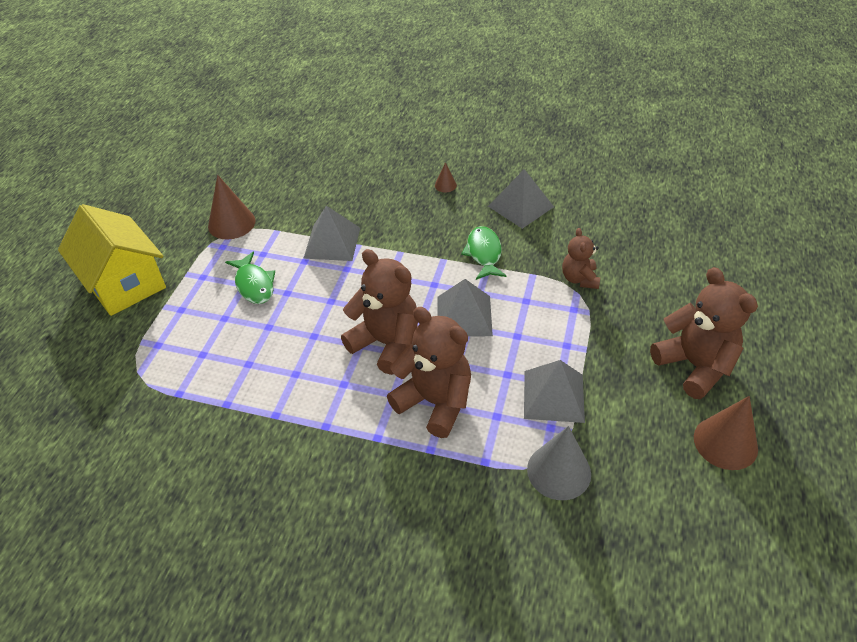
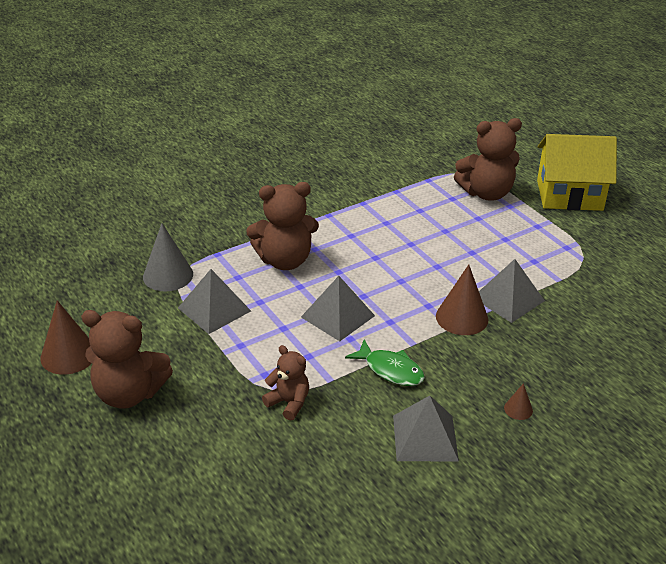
camera: 130 degrees right, 10 degrees down
(231, 223) = (595, 263): brown cone -> brown cone (462, 317)
(254, 284) = (500, 243): green fish -> none
(386, 343) = (361, 268): brown teddy bear -> brown teddy bear (486, 193)

